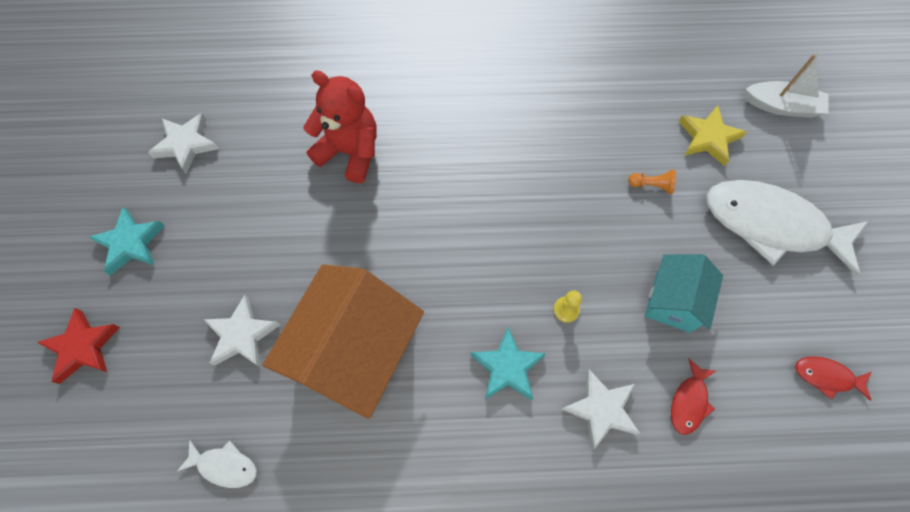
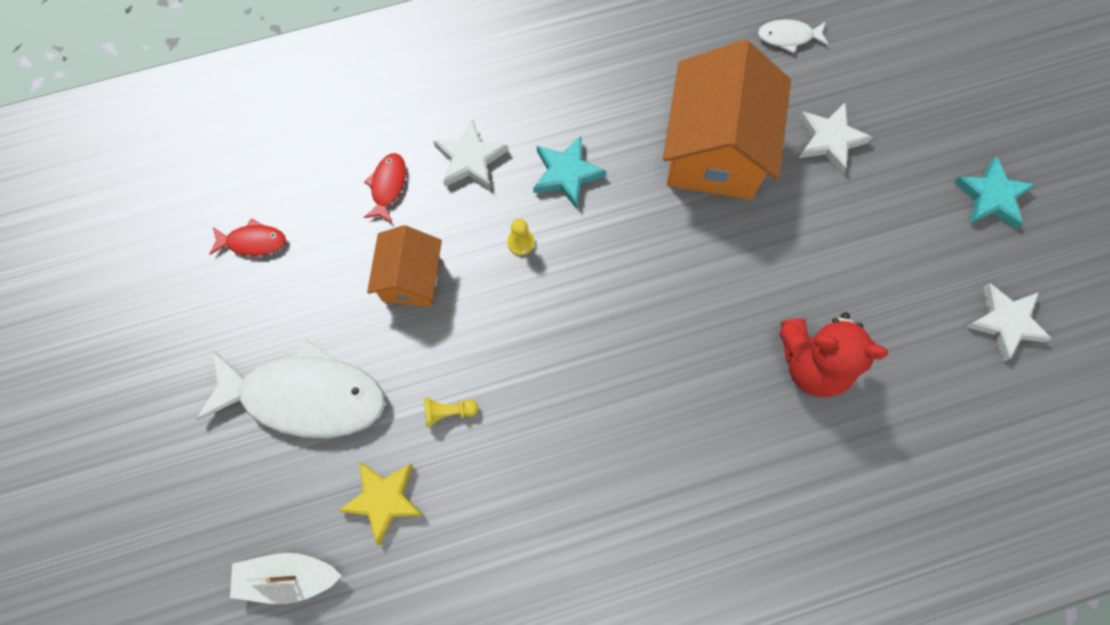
camera: 165 degrees right, 5 degrees up
(83, 347) = (970, 93): red star -> none
(651, 185) = (448, 412): orange pawn -> yellow pawn
(673, 302) = (411, 278): turquoise house -> orange house

